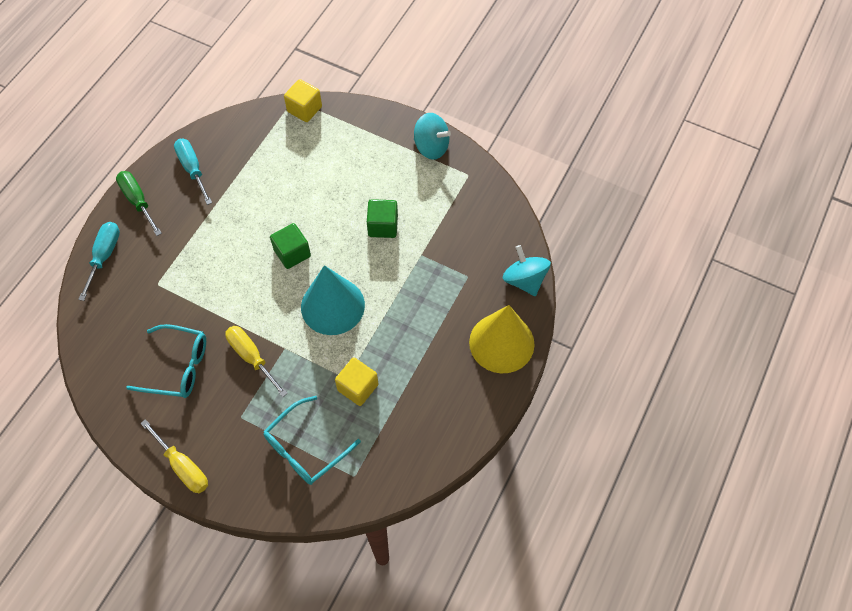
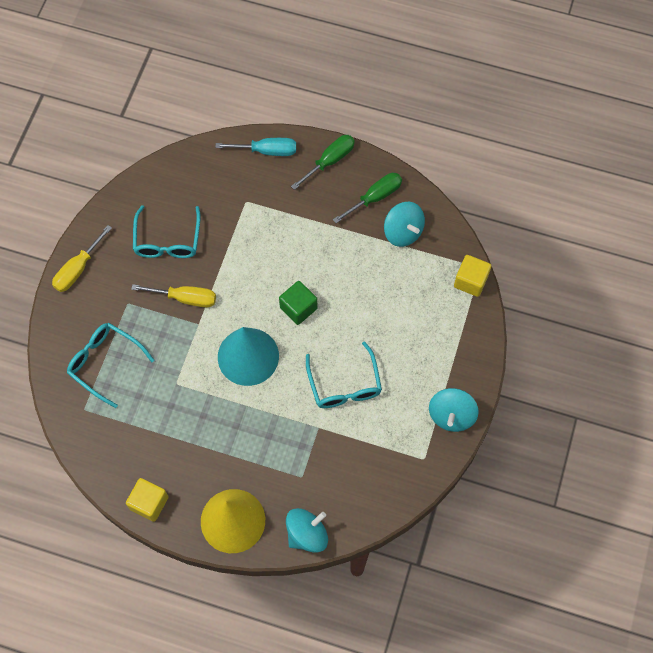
camera: 80 degrees right, 5 degrees up
(192, 169) = (375, 197): turquoise screwdriver -> green screwdriver
(237, 153) = (403, 232): none -> turquoise spinning top
(251, 357) = (185, 298): yellow screwdriver -> yellow screwdriver turned 60 degrees clockwise
(358, 387) = (168, 395): yellow cube -> yellow cube (149, 503)
(383, 226) = (344, 385): green cube -> turquoise glasses

